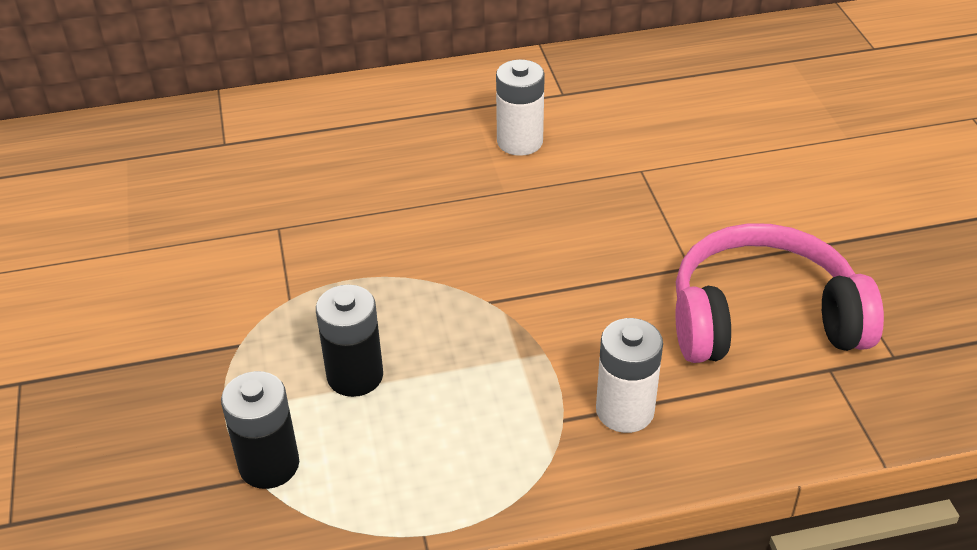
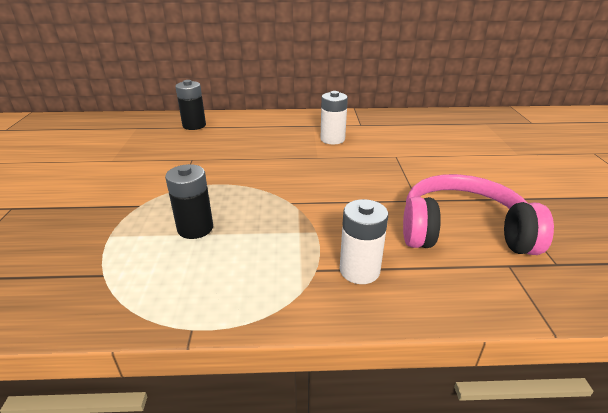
camera: 10 degrees right, 10 degrees down
(269, 465) = (116, 269): black battery -> black battery (194, 125)

